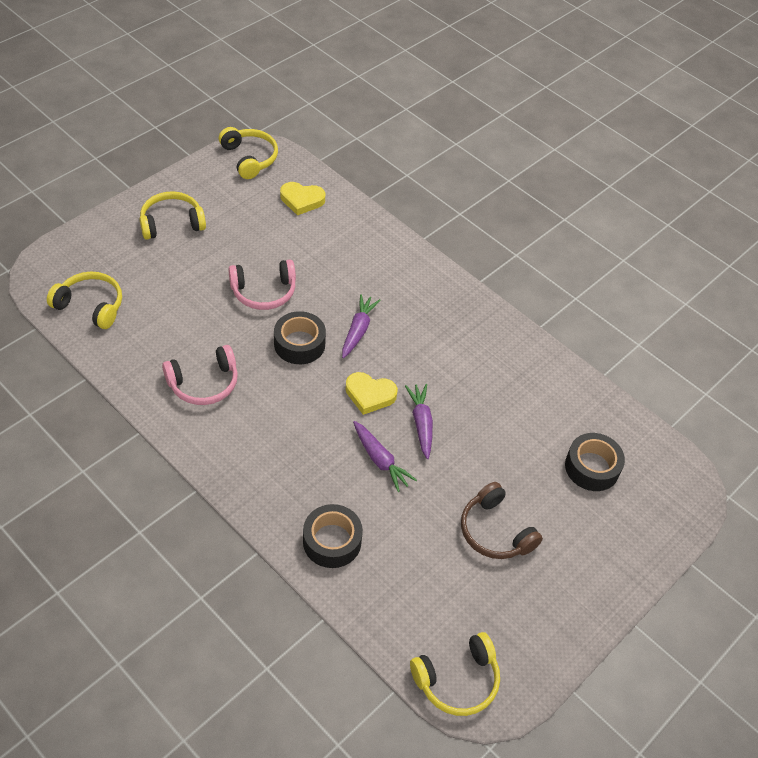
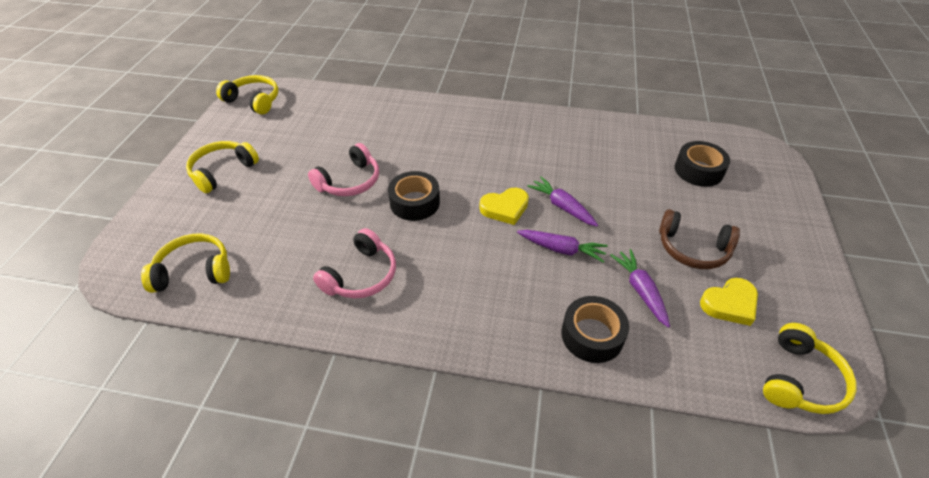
camera: 30 degrees left, 5 degrees down
(302, 200) = (322, 109): yellow heart -> yellow heart (729, 304)
(358, 330) = (451, 170): purple carrot -> purple carrot (640, 290)

